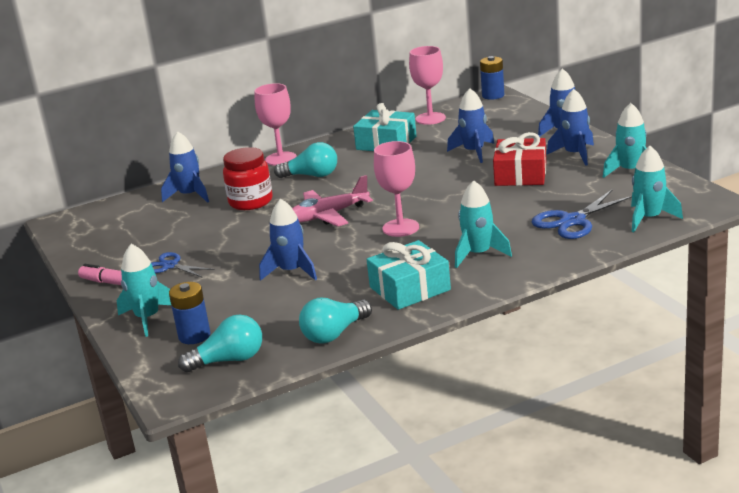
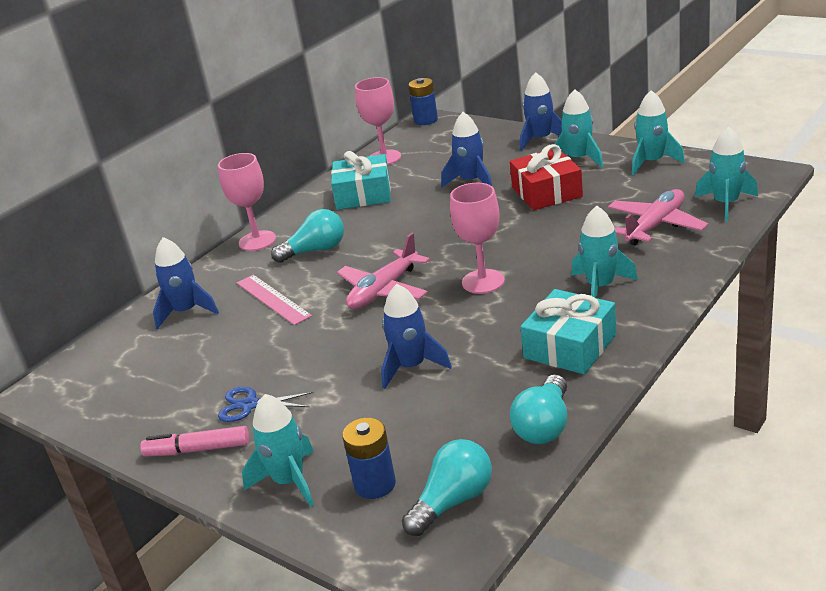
camera: 25 degrees left, 5 degrees up
(251, 202) = (273, 299): red jar -> pink ruler
(573, 221) = (655, 226): blue scissors -> pink plane
(575, 155) = (578, 159): blue rocket -> turquoise rocket

